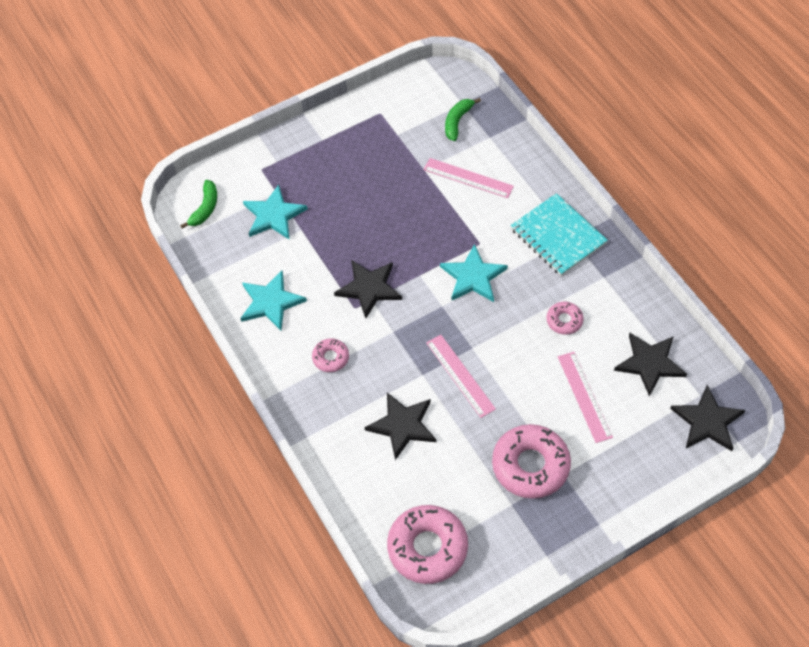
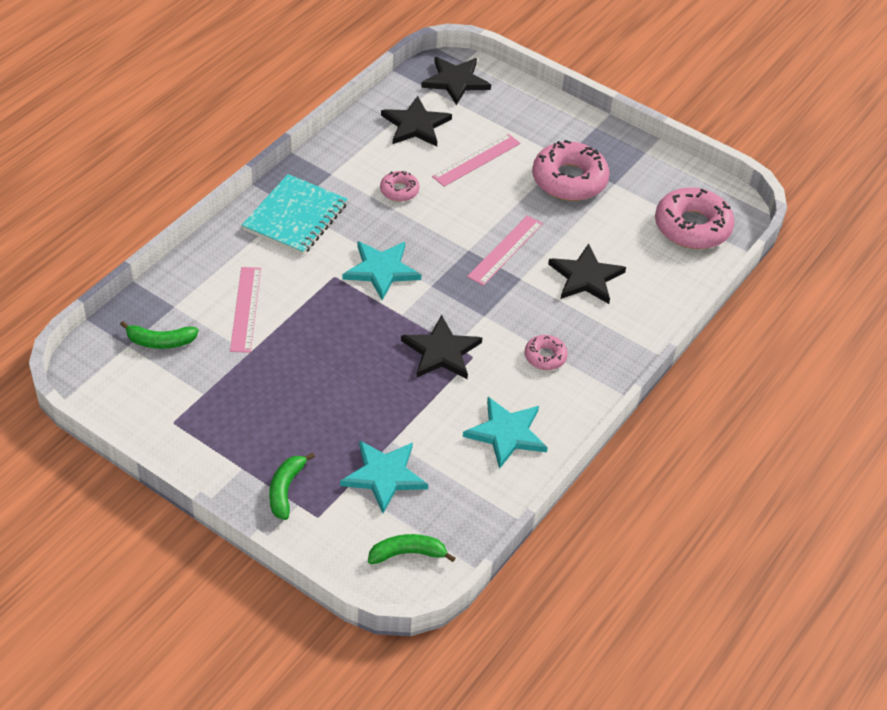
camera: 120 degrees left, 10 degrees down
(292, 158) = (286, 489): none -> green banana

